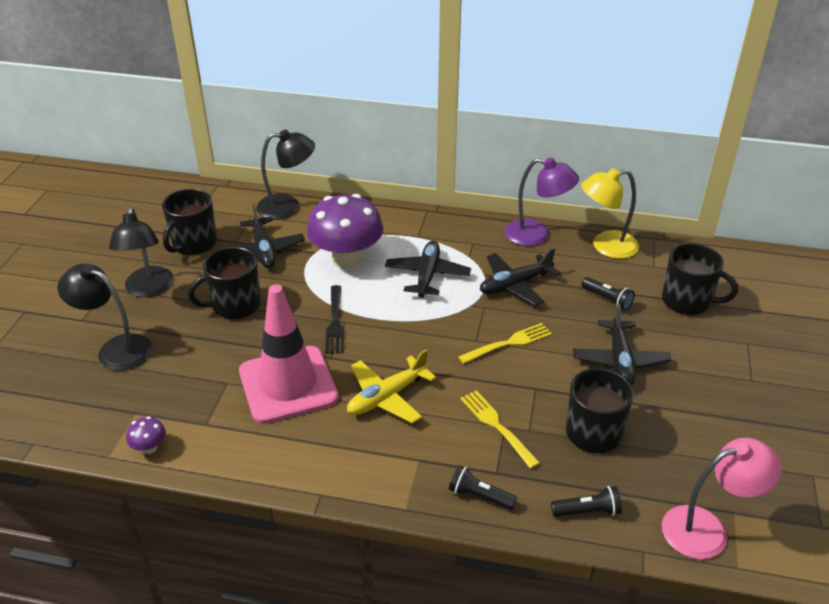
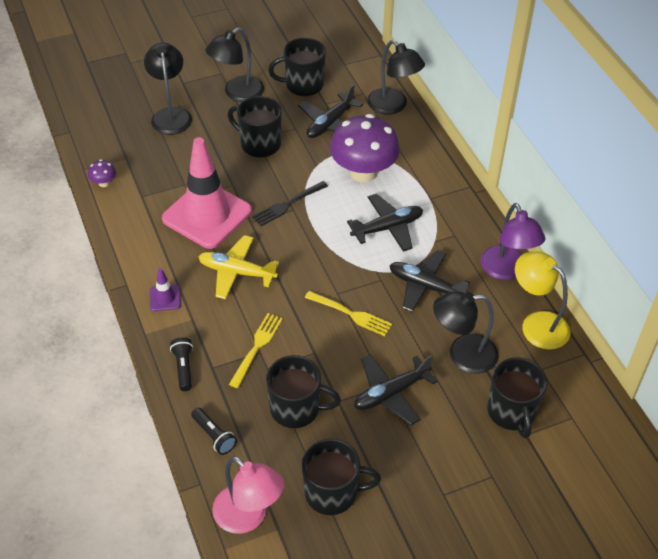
camera: 55 degrees right, 10 degrees up
(370, 469) = (165, 298): none -> purple traffic cone
(607, 299) = (462, 355): black flashlight -> black lamp
(711, 451) = (332, 492): none -> black mug

